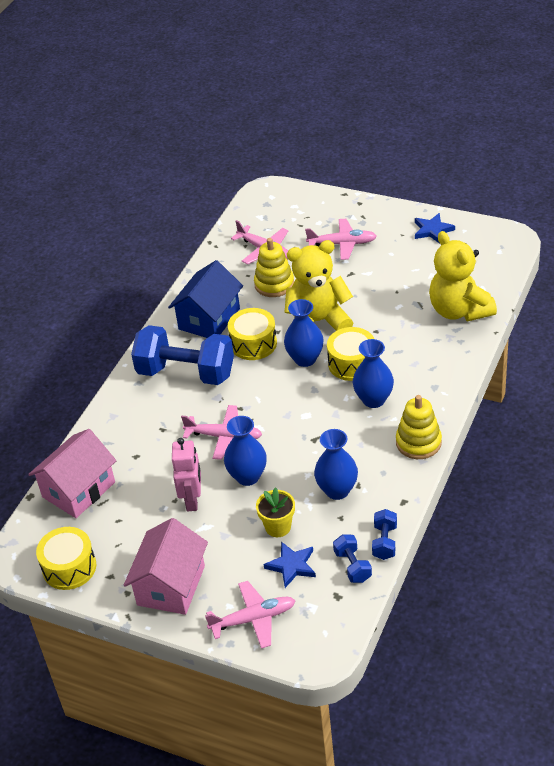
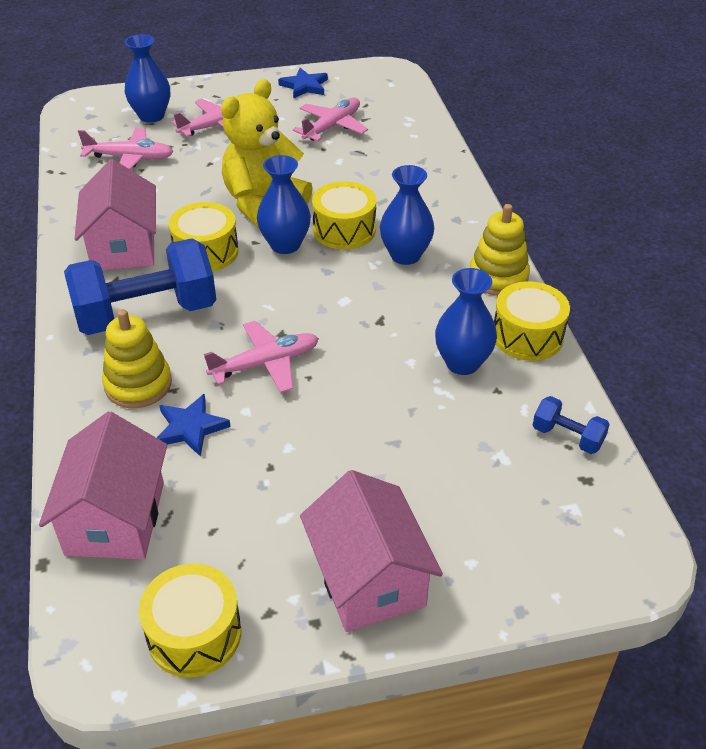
camera: 40 degrees left, 0 degrees up
(192, 500) = (295, 455): pink robot -> none
(209, 319) = (123, 246): blue house -> pink house
(247, 476) = (340, 395): blue vase -> blue vase (151, 116)
(253, 619) = (518, 563): pink plane -> pink plane (332, 127)
(274, 284) = (174, 186): yellow stacking toy -> yellow stacking toy (138, 384)
(278, 527) = (435, 435): yellow flower pot -> none
(292, 566) = (498, 472): blue star -> blue star (190, 428)
(384, 542) = (573, 393): blue dumbbell -> none
(395, 492) = (527, 336): none -> yellow drum
(459, 310) = (407, 144): yellow teddy bear -> none

